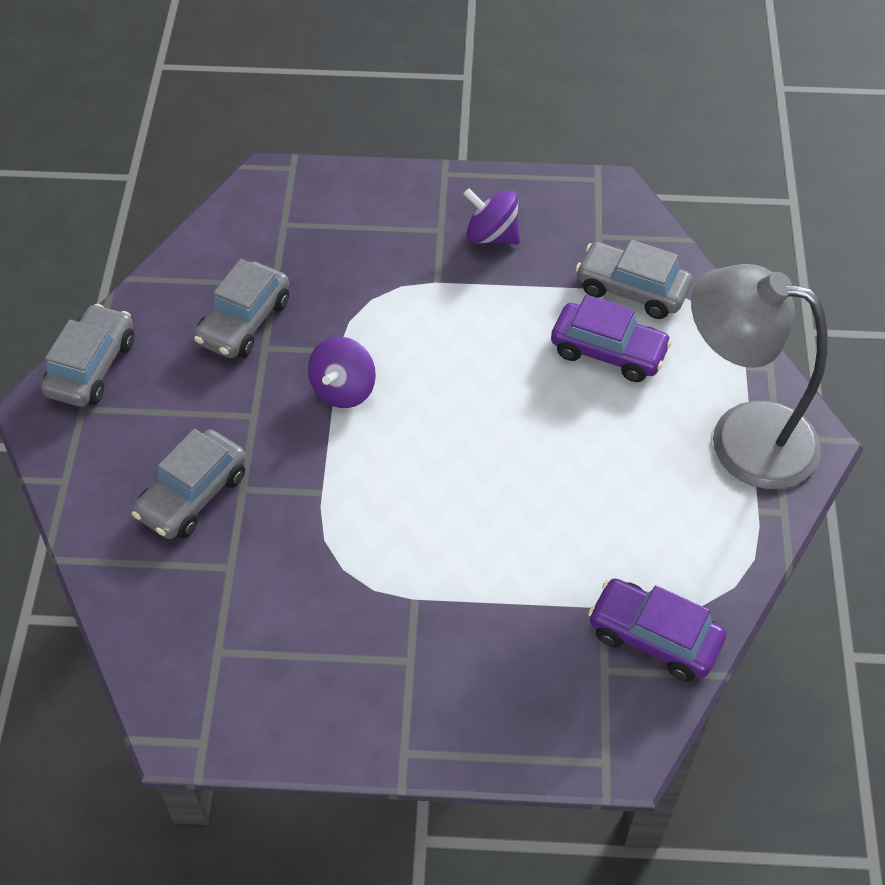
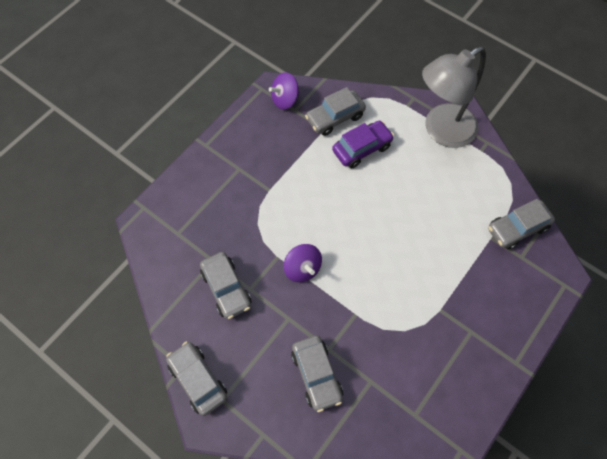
camera: 55 degrees left, 10 degrees up
(491, 235) = (260, 150): purple spinning top -> purple spinning top (285, 100)
(654, 637) = (517, 228): purple car -> grey car

